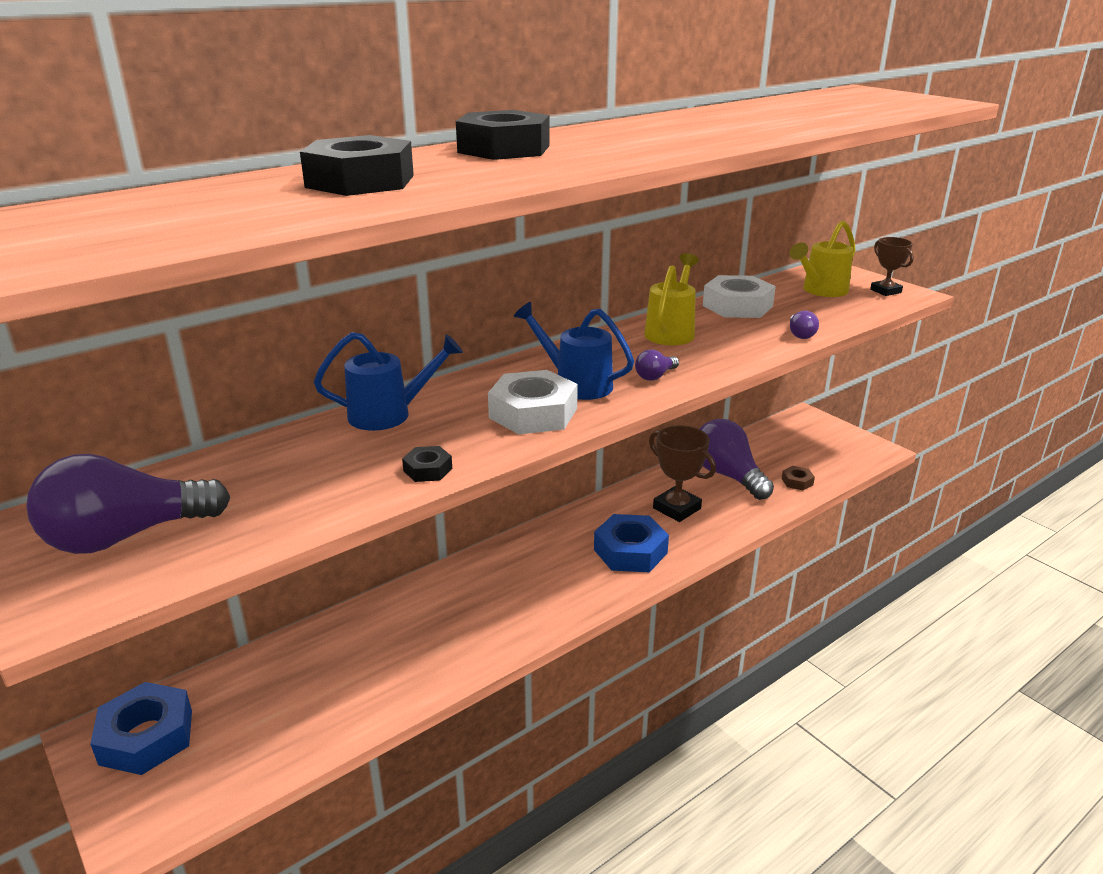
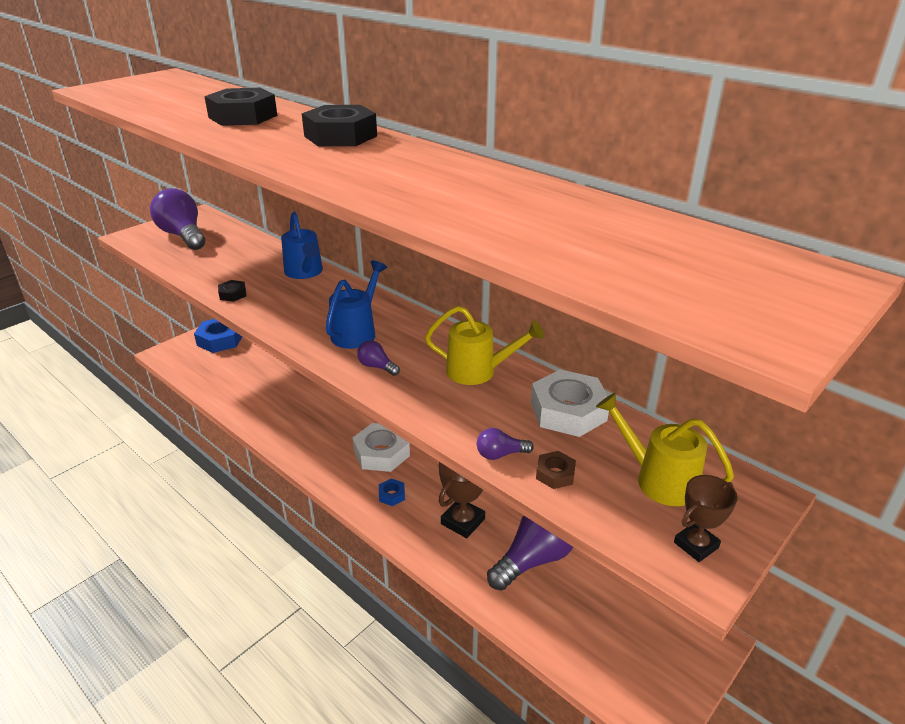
camera: 80 degrees right, 5 degrees up
(533, 413) = (307, 319): white nut -> white nut (381, 453)
(630, 551) = (392, 495): blue nut -> blue nut, size x0.48
(797, 482) = (542, 621): brown nut -> brown nut (555, 474)

